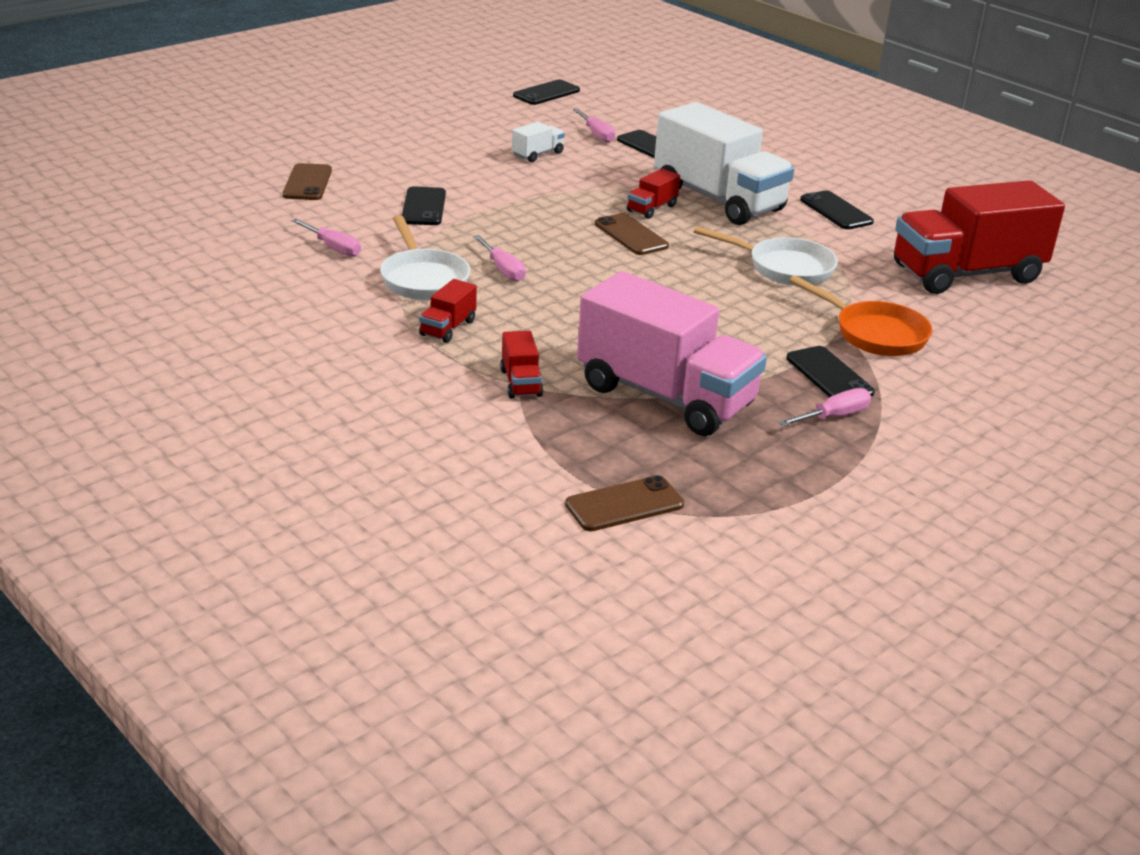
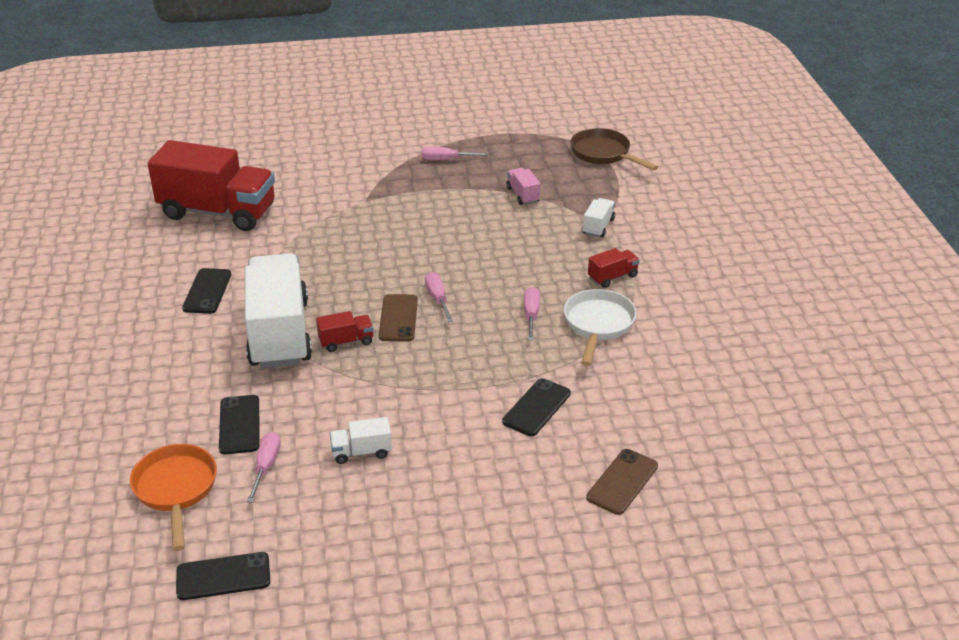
camera: 145 degrees left, 5 degrees up
(333, 248) = (647, 380): pink screwdriver -> pink screwdriver (438, 299)
(520, 383) = (598, 226): red truck -> white truck
(624, 504) = (603, 154): brown phone -> brown pan
(665, 396) = (523, 195): pink truck -> pink truck, size x0.41
(784, 268) = (329, 254): white pan -> none
(829, 375) = (415, 179): black phone -> none
(874, 334) = (348, 193): orange pan -> orange pan (176, 490)

